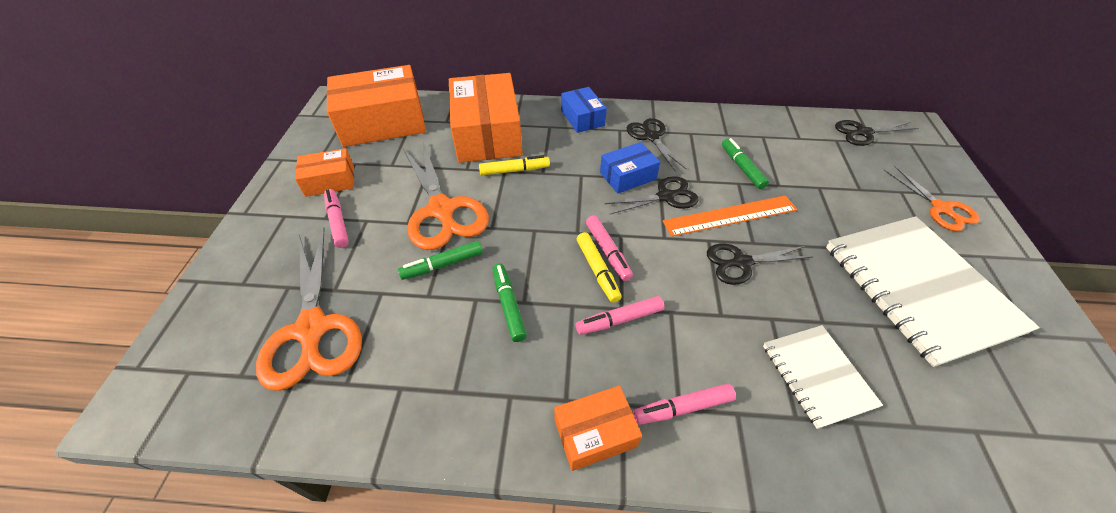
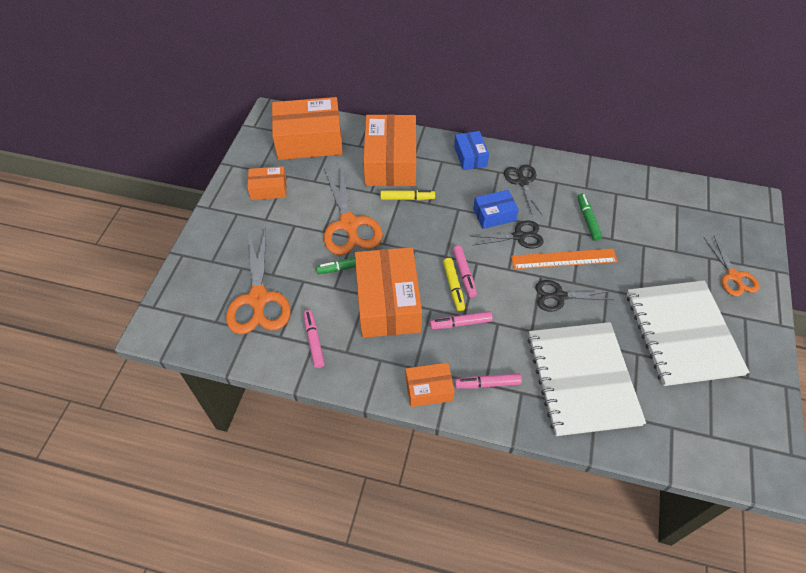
camera: 10 degrees right, 5 degrees up
(338, 222) = (274, 224): pink marker -> pink marker (314, 341)
(509, 305) = (388, 302): green marker -> orange box
(817, 375) = (582, 379): white notebook -> white notebook, size x1.85
(863, 133) = (703, 201): black scissors -> none

